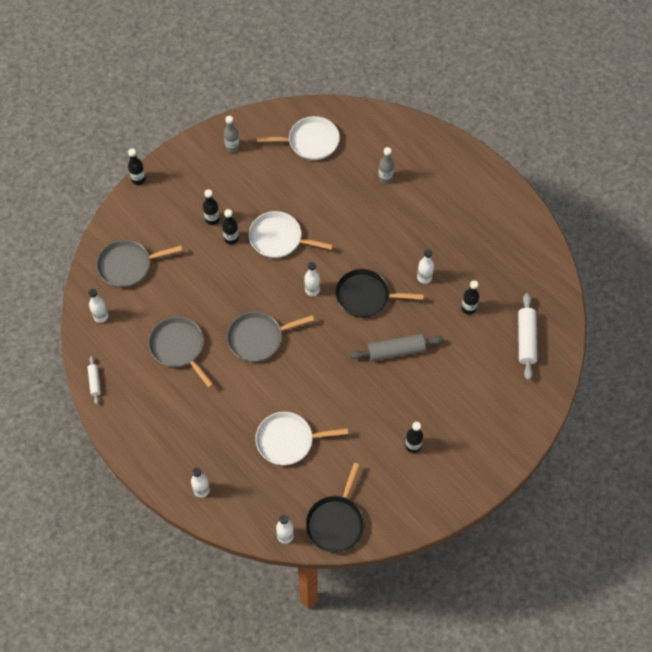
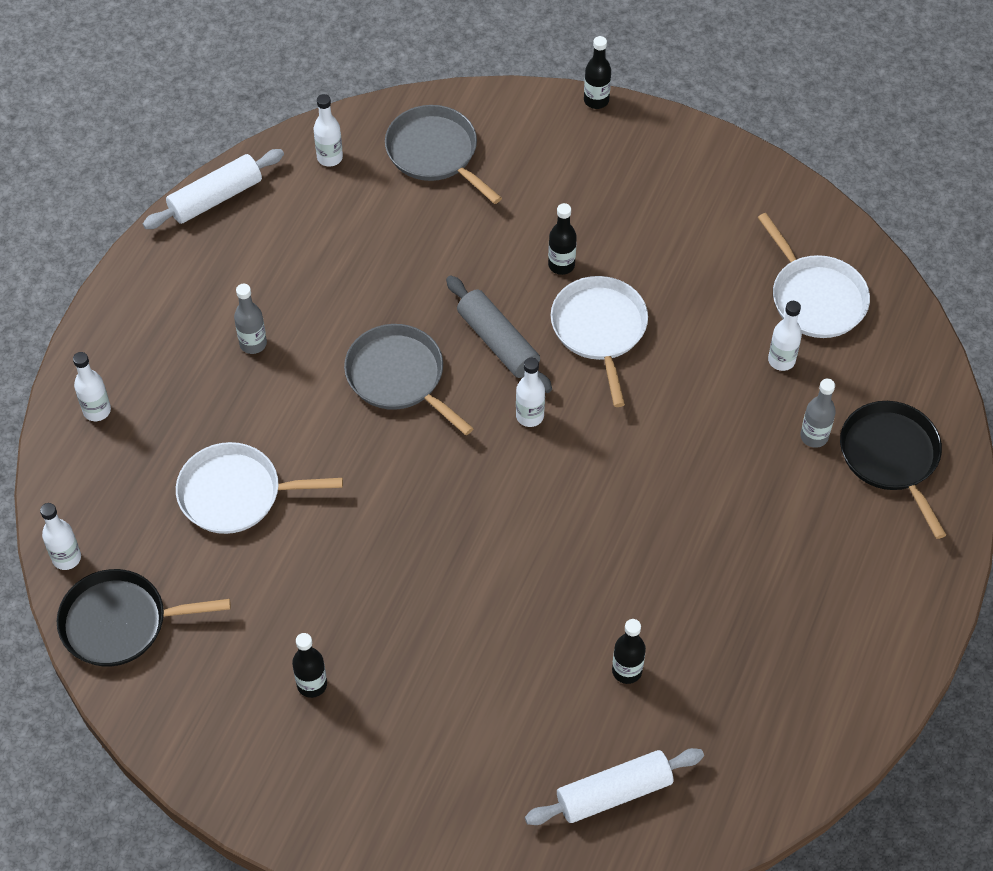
camera: 65 degrees right, 5 degrees down
(94, 382) = (215, 198): white rolling pin -> white rolling pin, size x1.81
(179, 347) = (327, 278): grey pan -> none
(212, 219) = (581, 225): black bottle -> none
(232, 147) = (733, 195): grey bottle -> grey bottle (253, 343)
(288, 440) = (235, 493): white pan -> white pan turned 60 degrees counterclockwise
(365, 296) = (561, 500): black pan -> black pan (891, 457)
(396, 351) = (480, 587): grey rolling pin -> grey rolling pin (498, 342)
(424, 277) = (649, 575): white bottle -> white bottle (781, 360)

